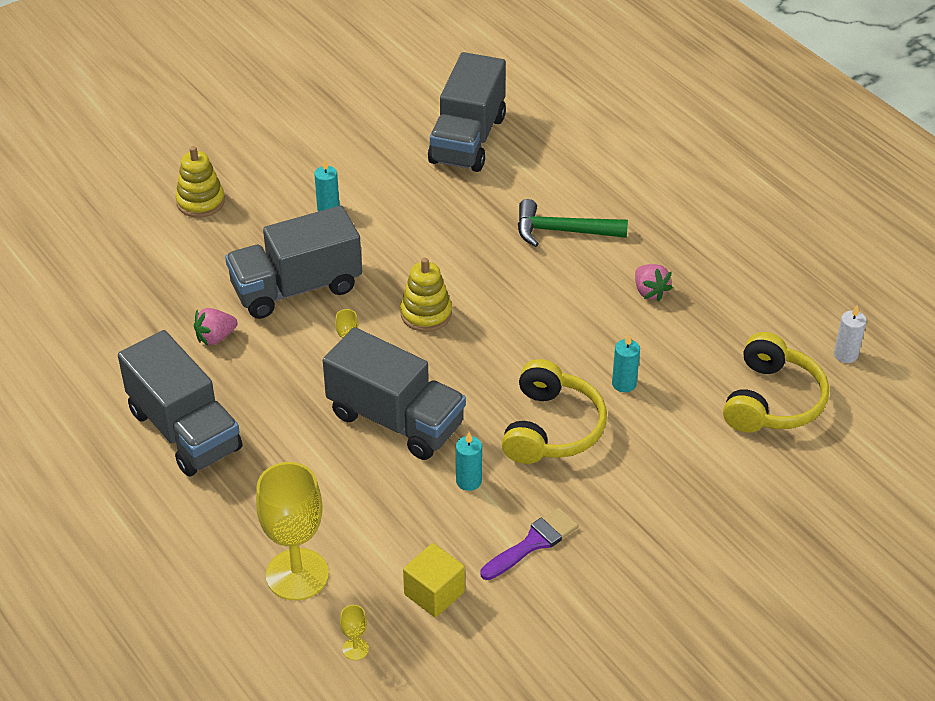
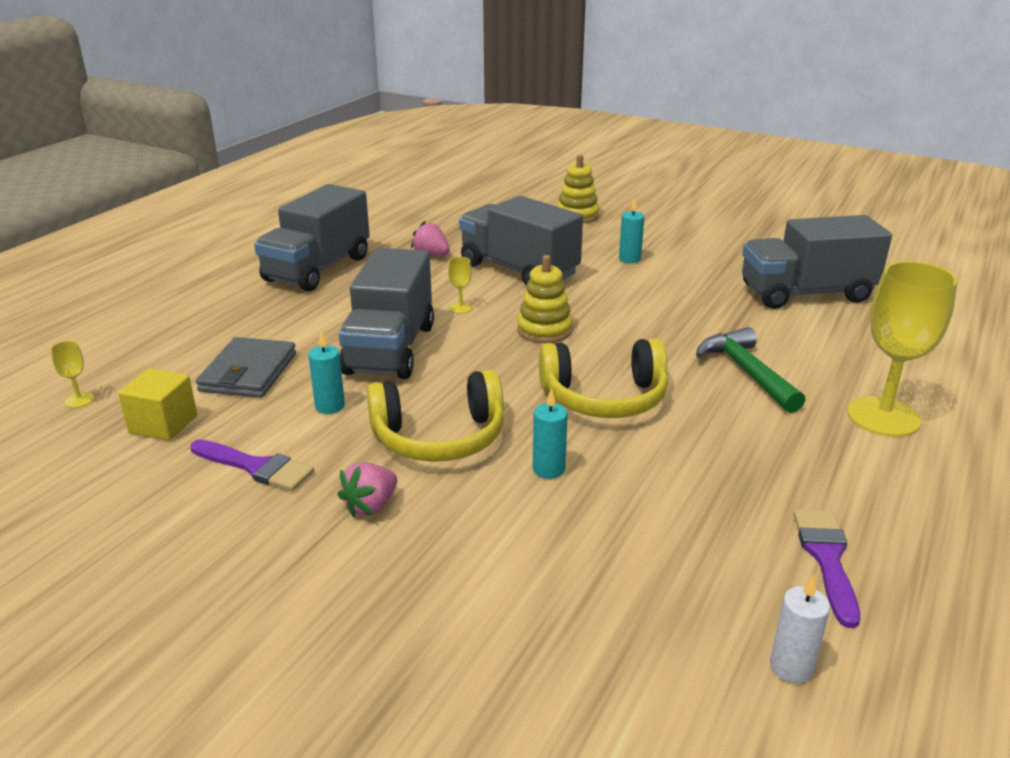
camera: 65 degrees right, 15 degrees down
(297, 574) = (169, 351): yellow goblet -> yellow goblet (883, 417)
(377, 523) = (248, 372): none -> grey wallet
(650, 291) = (720, 451): pink strawberry -> pink strawberry (371, 506)
(772, 400) = (623, 606): yellow headphones -> yellow headphones (604, 398)
(774, 298) = (826, 558): none -> purple brush

